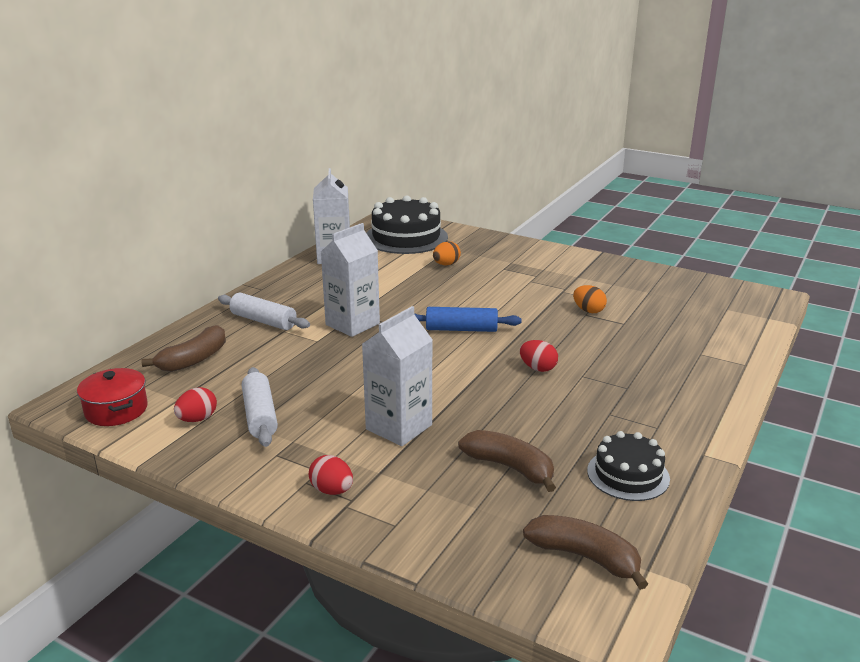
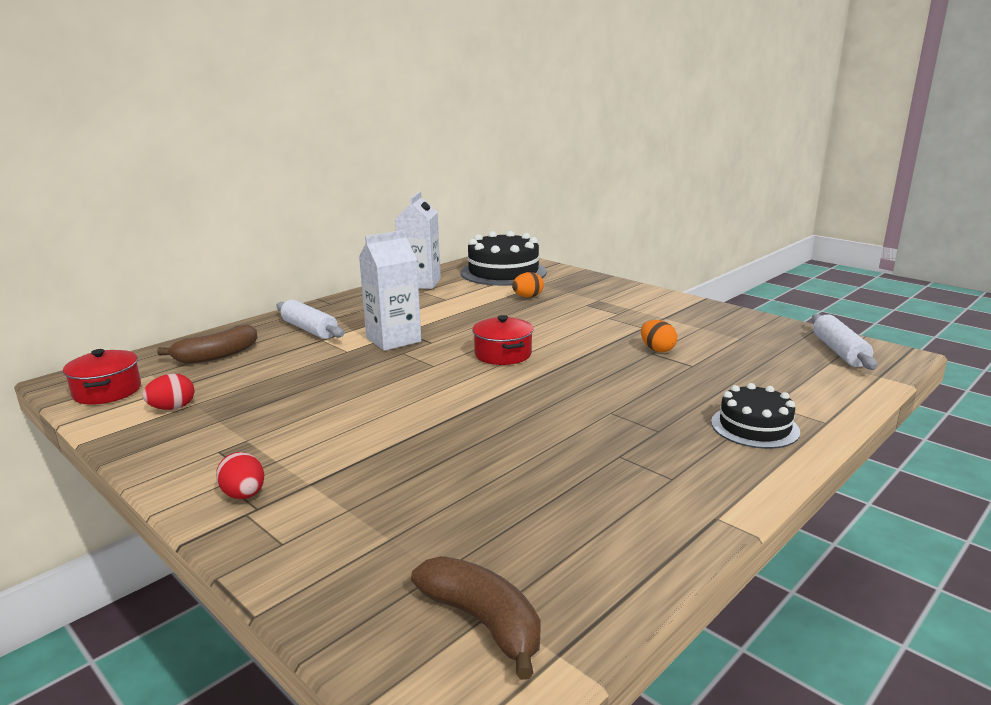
camera: 15 degrees right, 5 degrees down
(260, 416) = (234, 412): white rolling pin -> white rolling pin (839, 351)
(399, 427) = (366, 440): white carton -> none
(461, 329) = (503, 354): blue rolling pin -> red pot
(510, 467) = (460, 499): brown banana -> none
(538, 368) = (562, 399): red egg -> none
(628, 474) = (602, 528): black cake -> black cake (754, 427)

